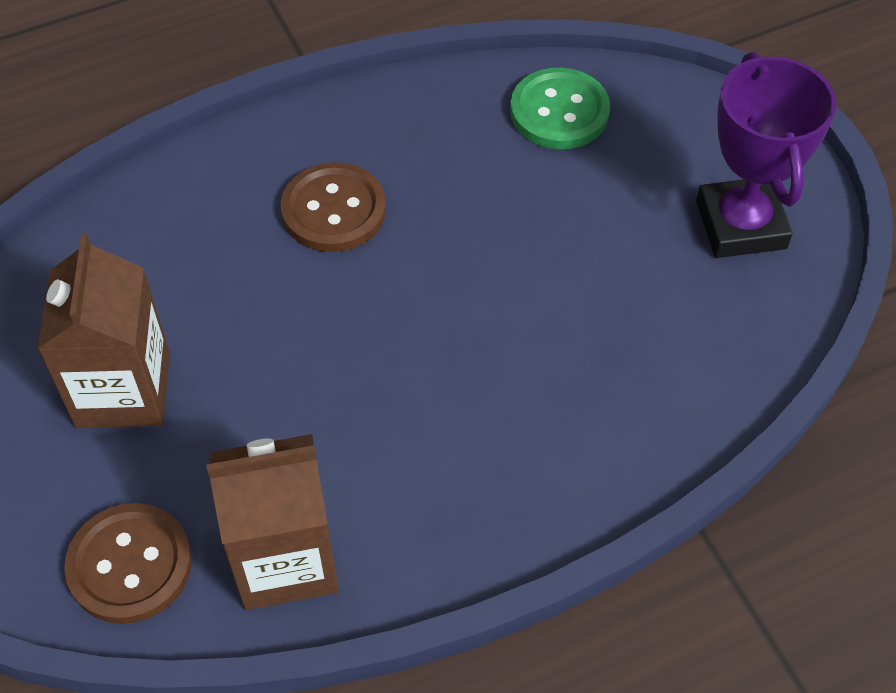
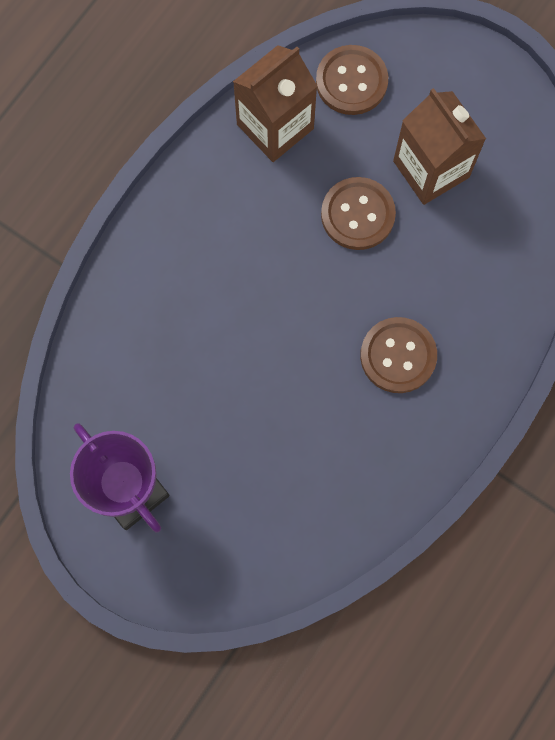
camera: 150 degrees right, 20 degrees up
(261, 383) = (357, 214): none -> brown button
(559, 111) = (300, 525): green button -> none

